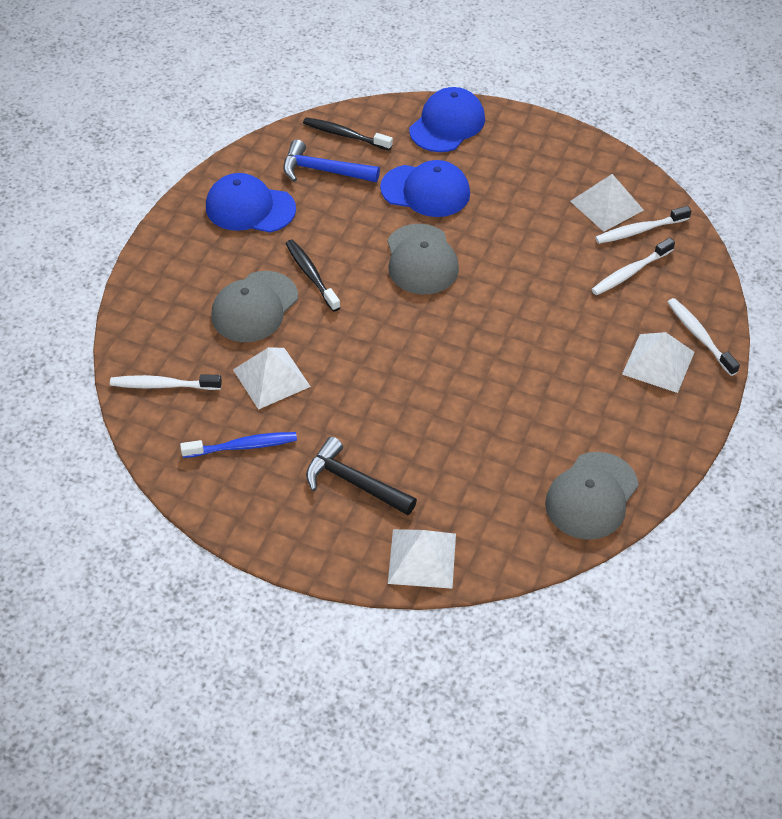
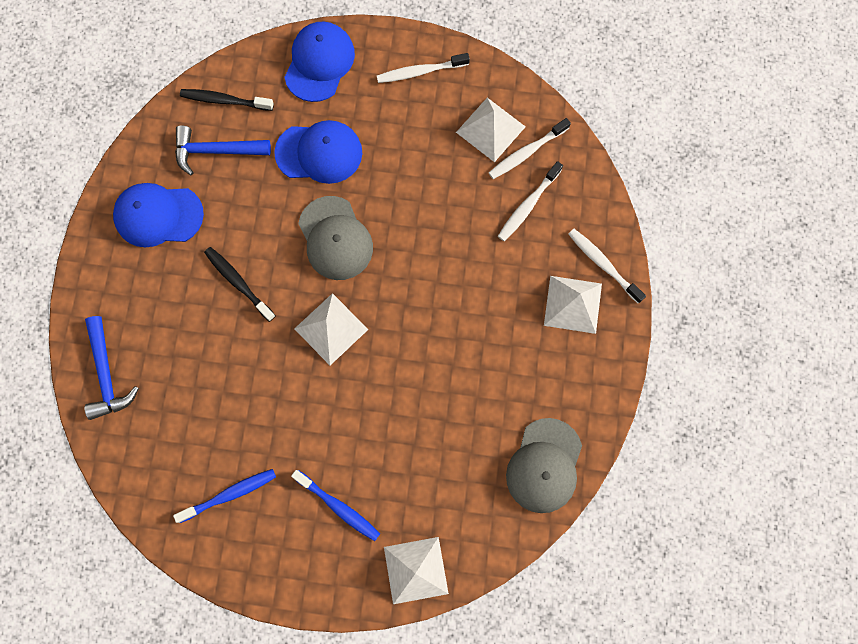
camera: 15 degrees left, 25 degrees up
(153, 321) = (107, 374): none -> blue hammer
(163, 385) = (138, 446): white toothbrush -> white toothbrush (420, 72)
(254, 307) = (196, 334): grey cap -> none
(271, 378) = (234, 411): white pyramid -> white pyramid (331, 329)
(354, 482) = (338, 507): black hammer -> blue toothbrush

